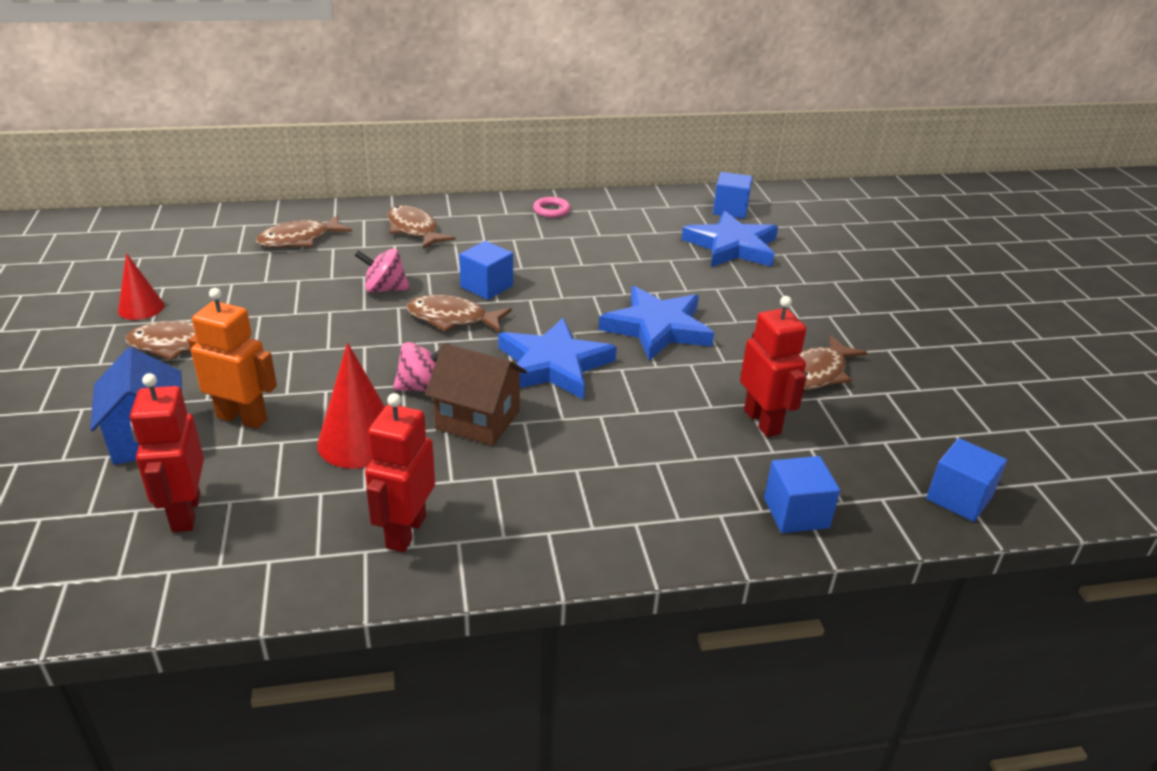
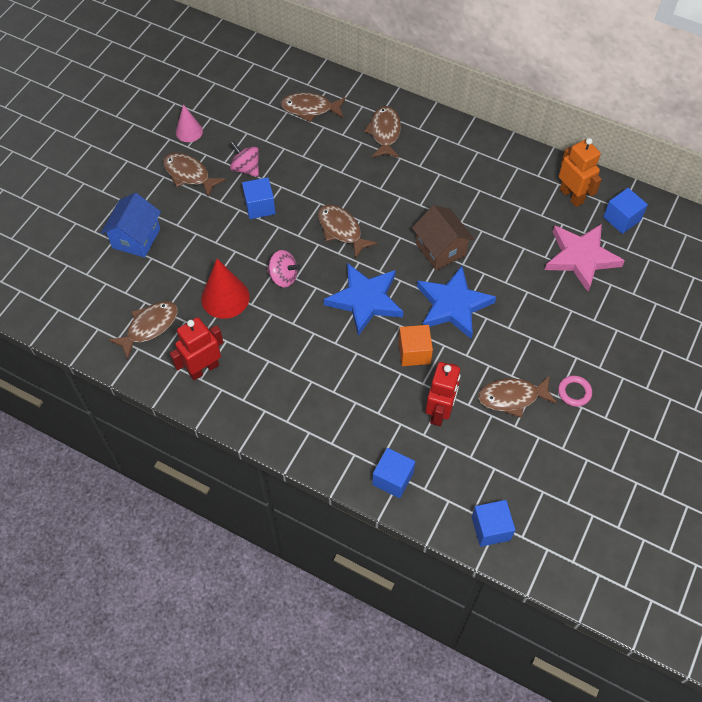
camera: 40 degrees right, 25 degrees up
(141, 308) = (189, 131): red cone -> pink cone
(185, 513) = (123, 298): red robot -> none
(242, 418) = (184, 249): orange robot -> orange robot (571, 196)
(265, 526) = (149, 327): none -> brown fish
(384, 289) = (324, 182): pink spinning top -> pink spinning top (246, 168)
(477, 420) = (291, 317): brown house -> brown house (440, 249)
(486, 286) = (384, 211): blue cube -> blue cube (259, 206)
(551, 210) = (490, 156): pink ring -> pink ring (574, 392)
(667, 384) = (414, 352): none -> orange cube
(732, 246) = (581, 257): blue star -> pink star

